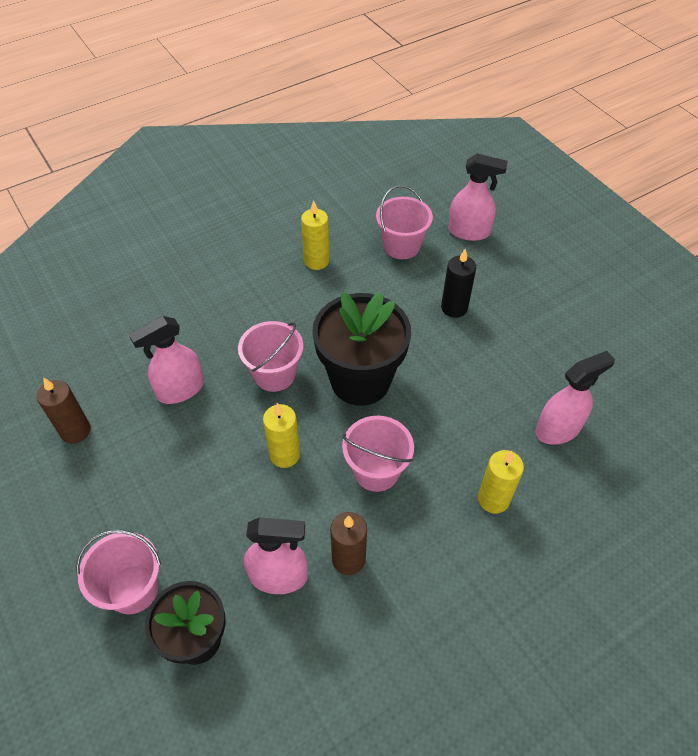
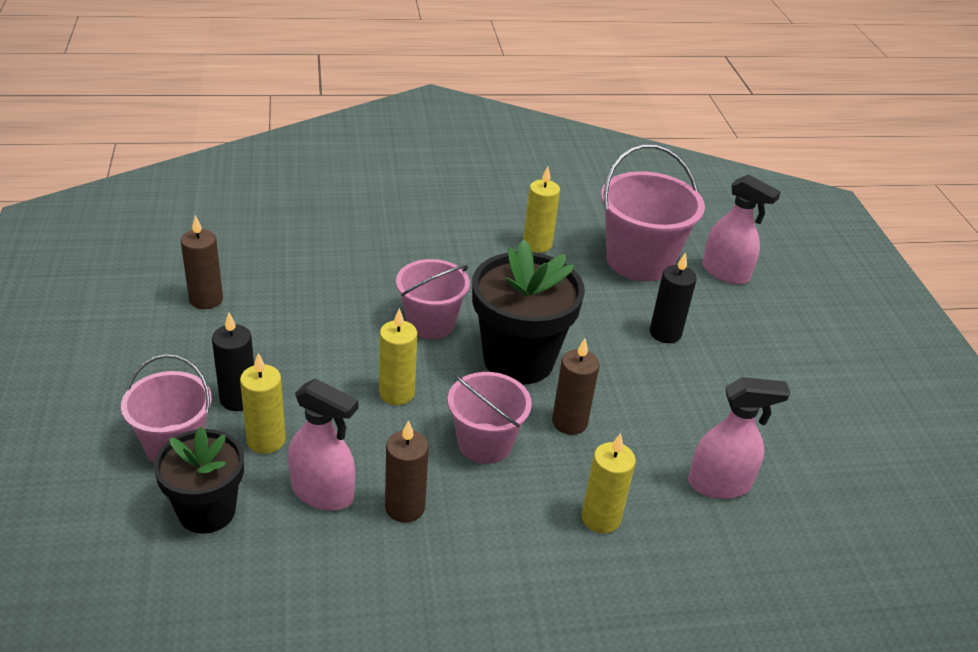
camera: 20 degrees right, 15 degrees down
(160, 519) = (238, 399): none -> black candle
(180, 390) = (327, 302): pink spray bottle -> none
(206, 548) = (266, 440): none -> yellow candle
(401, 246) = (639, 261): pink bucket -> pink bucket, size x1.54
(427, 422) = (569, 422): none -> brown candle

